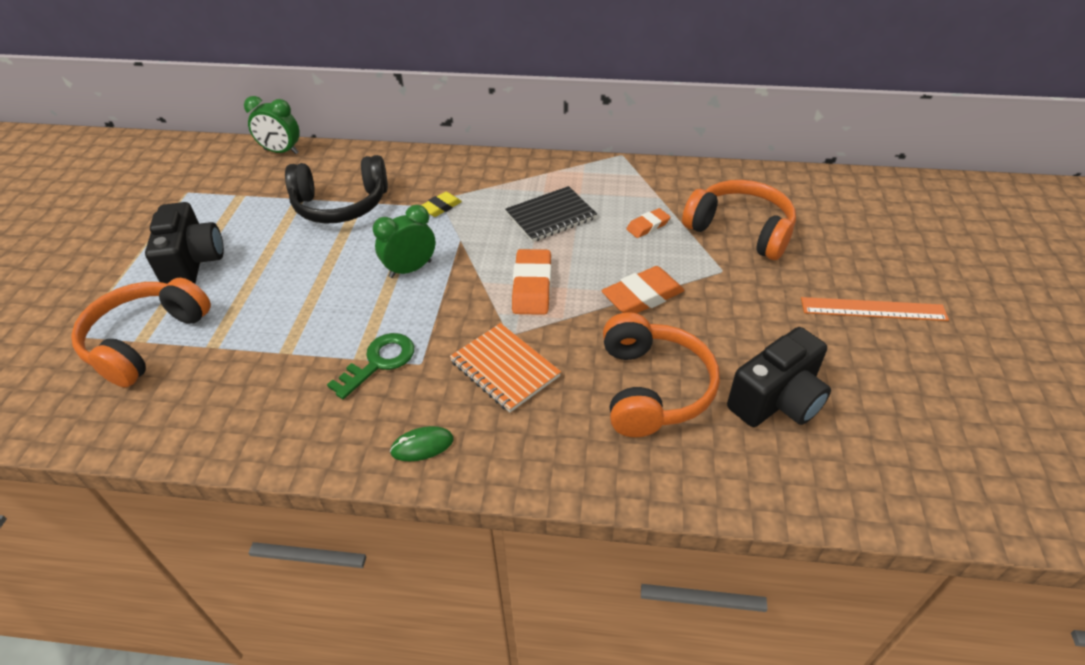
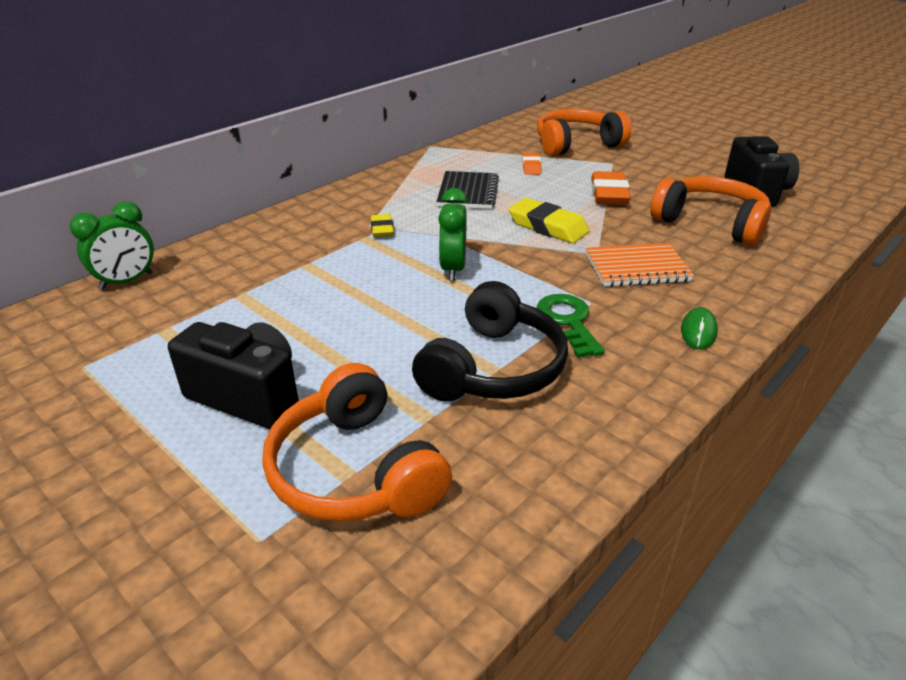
camera: 55 degrees left, 10 degrees down
(341, 204) = (293, 274): black headphones -> black headphones (493, 368)
(532, 286) = (548, 227): orange eraser -> yellow eraser
(873, 309) = (697, 141): orange ruler -> none

